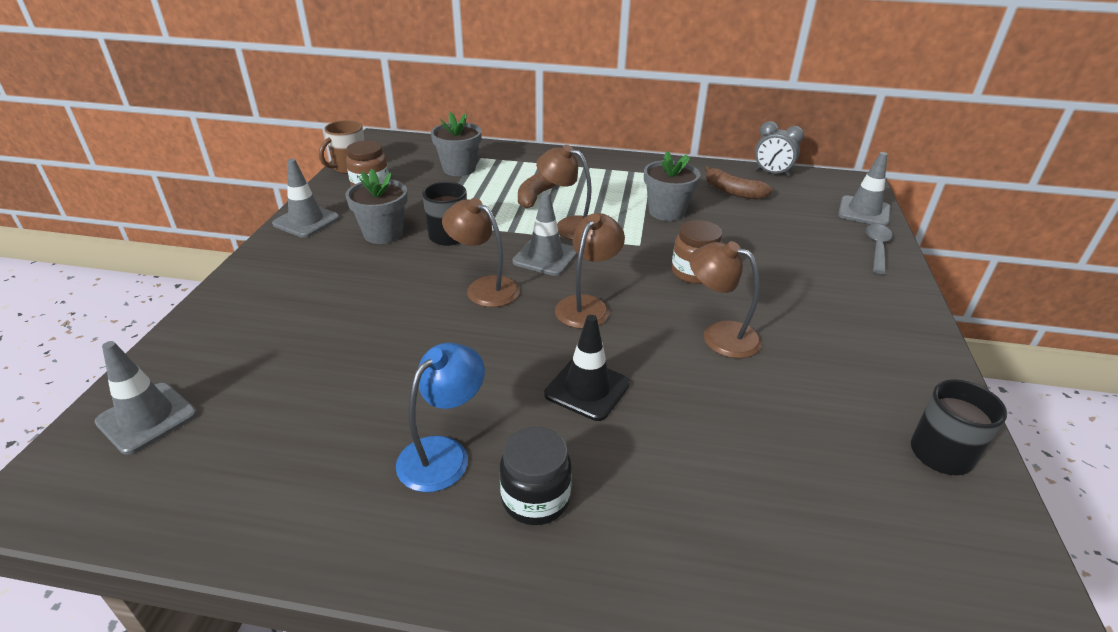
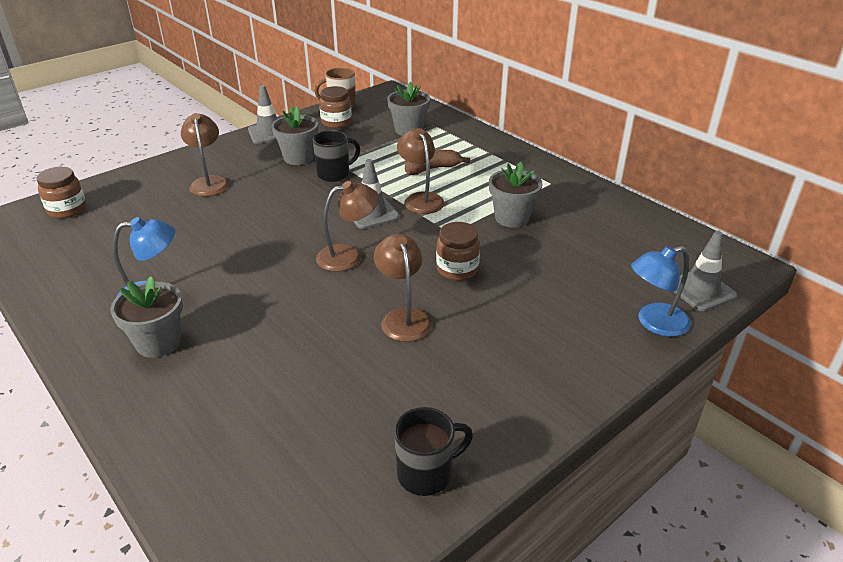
camera: 40 degrees right, 0 degrees up
(147, 418) = (67, 209): grey traffic cone -> brown jar
(484, 287) = (305, 216): brown lamp -> brown lamp (209, 182)
(535, 499) = (158, 342): black jar -> grey flower pot
(587, 389) = (270, 304): black traffic cone -> none
(733, 192) = (598, 225): brown banana -> none
(772, 173) = (665, 223): grey clock -> none
(877, 248) = (654, 323): grey spoon -> blue lamp

